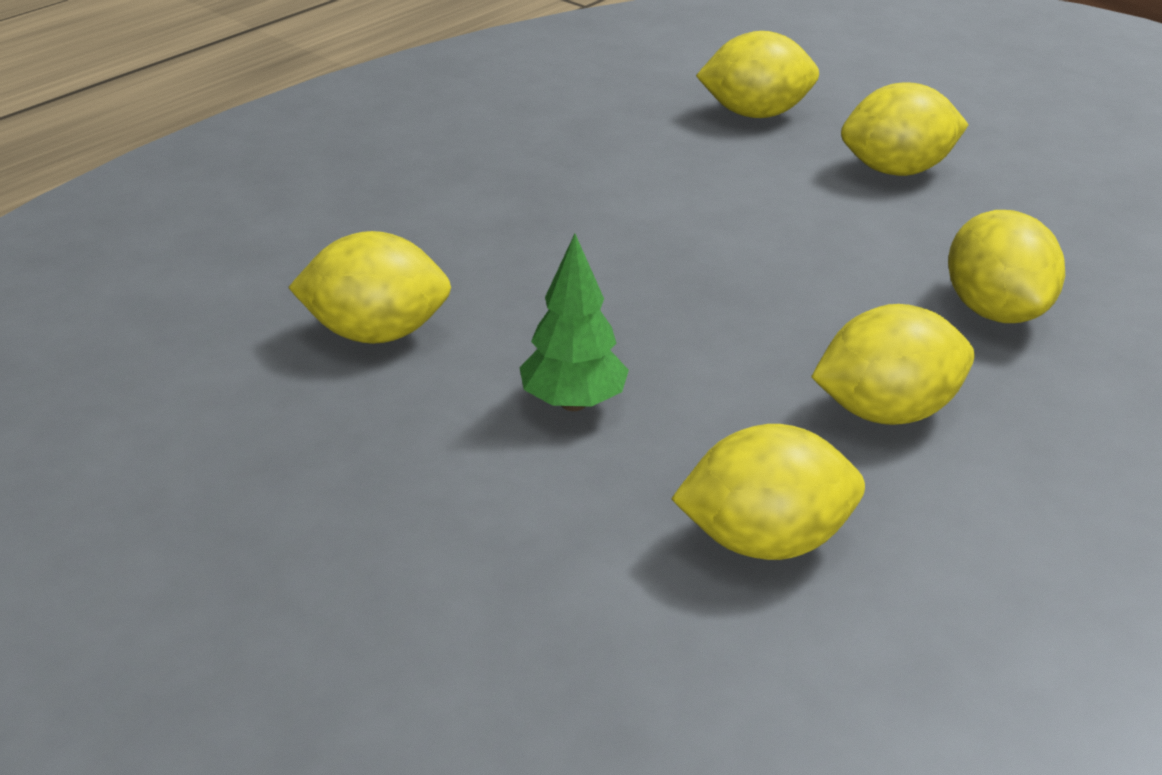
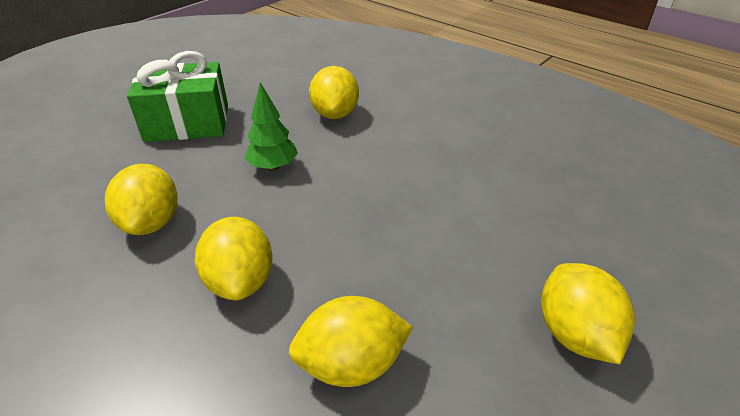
camera: 90 degrees right, 5 degrees up
(373, 558) = (187, 123): none -> green gift
(755, 114) = (639, 252): yellow lemon -> none

